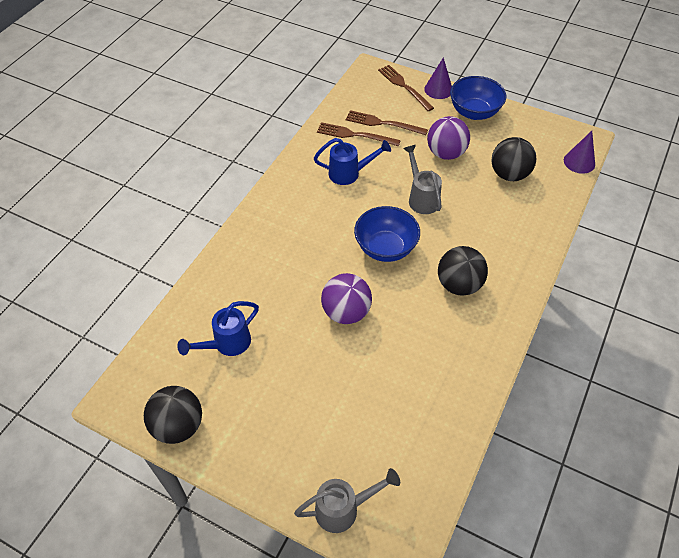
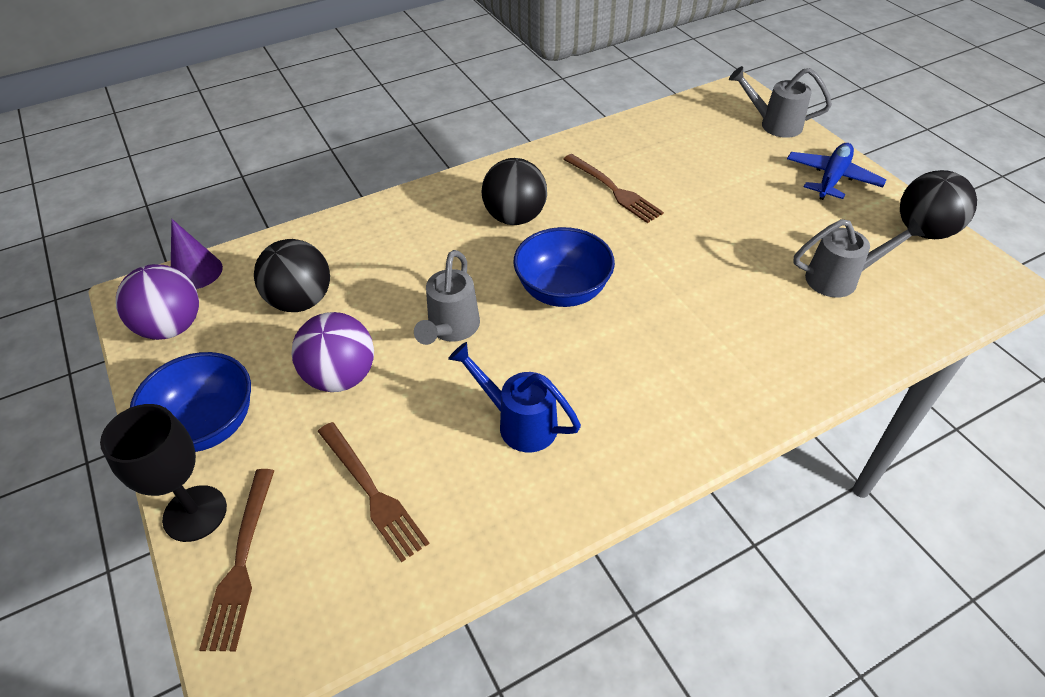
camera: 145 degrees left, 5 degrees down
(226, 344) = (840, 278): blue watering can -> grey watering can
(265, 453) = (832, 178): none -> blue plane
(346, 312) = (670, 248): purple ball -> purple ball (172, 327)
(354, 135) = (444, 497): brown fork -> brown fork (614, 190)
(438, 89) = (195, 513): purple cone -> black goblet

